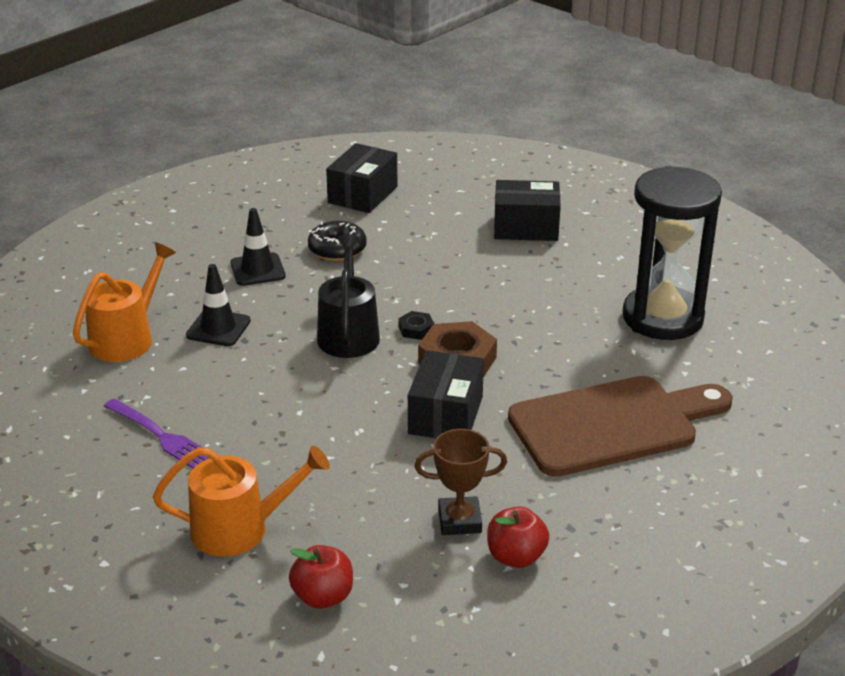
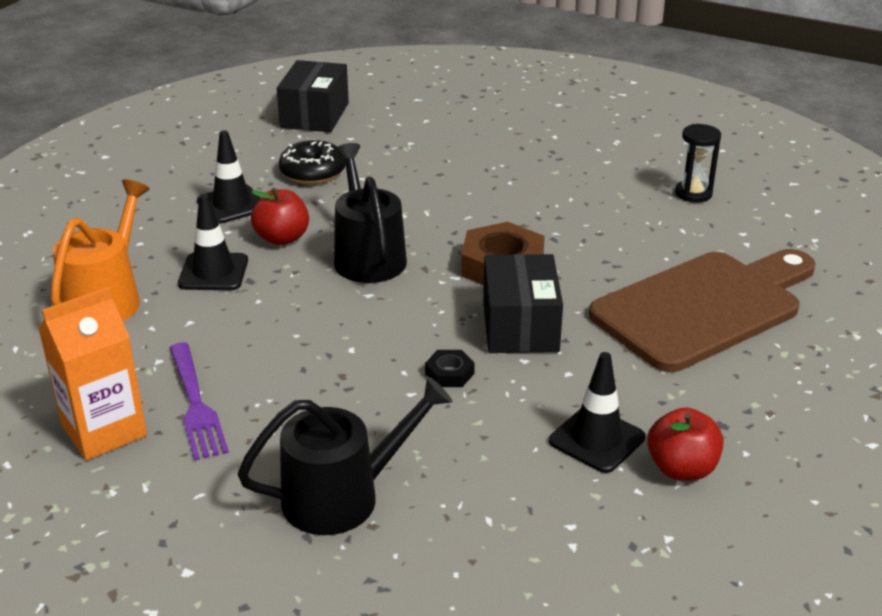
camera: 15 degrees left, 0 degrees up
(85, 446) = (104, 431): none -> orange carton
(160, 436) = (195, 404): purple fork -> purple fork turned 45 degrees clockwise
(239, 529) = (342, 496): orange watering can -> black watering can
(323, 597) = (483, 559): red apple -> red apple (282, 238)
(416, 329) = (441, 241): black nut -> black nut (449, 373)
(459, 521) = (597, 439): brown trophy -> black traffic cone
(526, 227) = (505, 126): black box -> none
(662, 318) = (693, 193): black hourglass -> black hourglass, size x0.42

